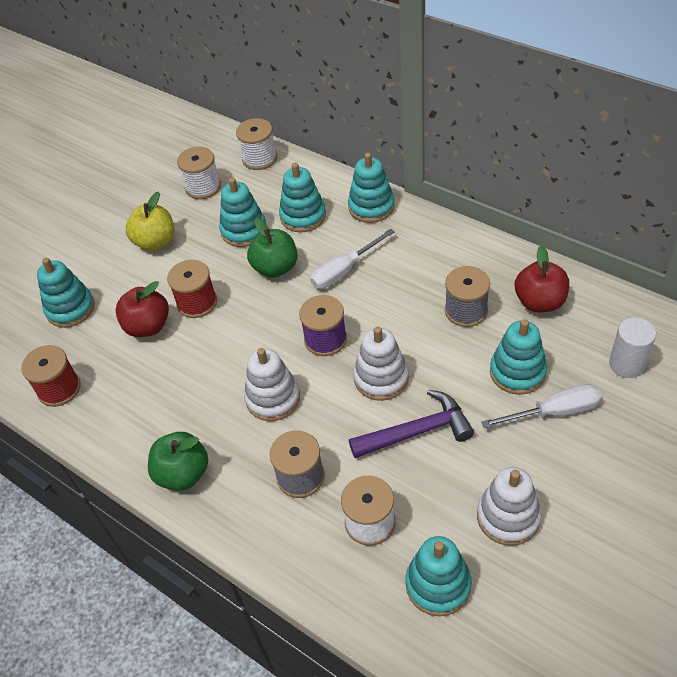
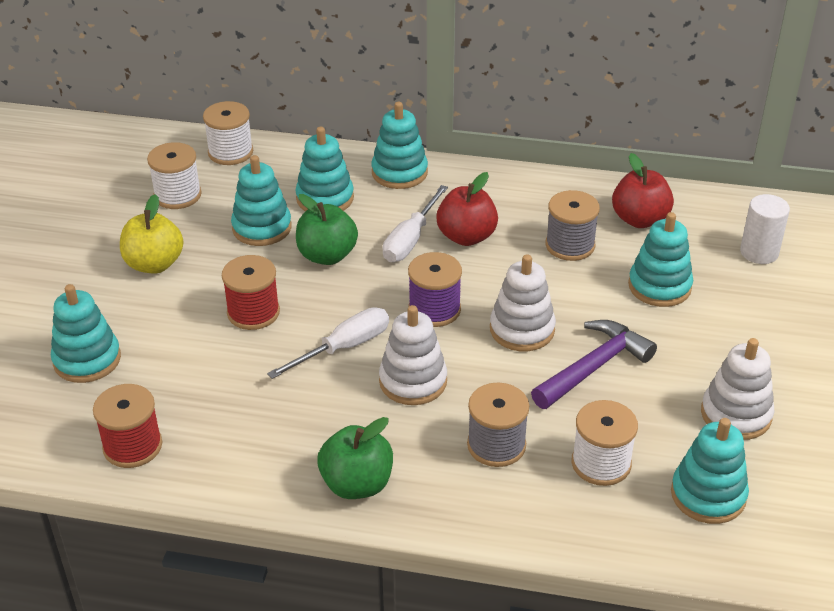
camera: 30 degrees left, 10 degrees down
(148, 326) = (206, 352): red apple -> red apple (466, 237)
(554, 412) = (718, 311): white screwdriver -> white screwdriver (343, 347)

